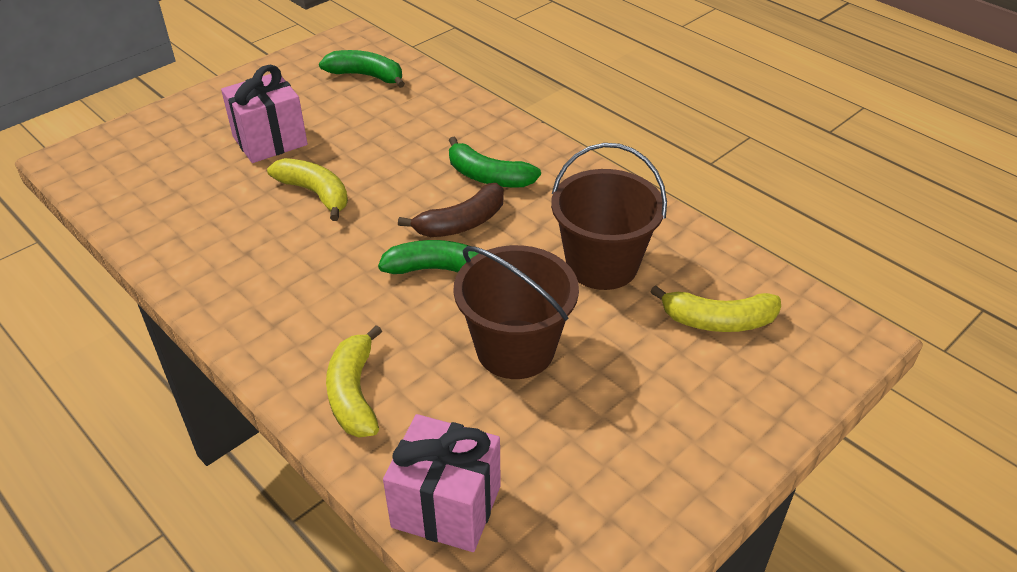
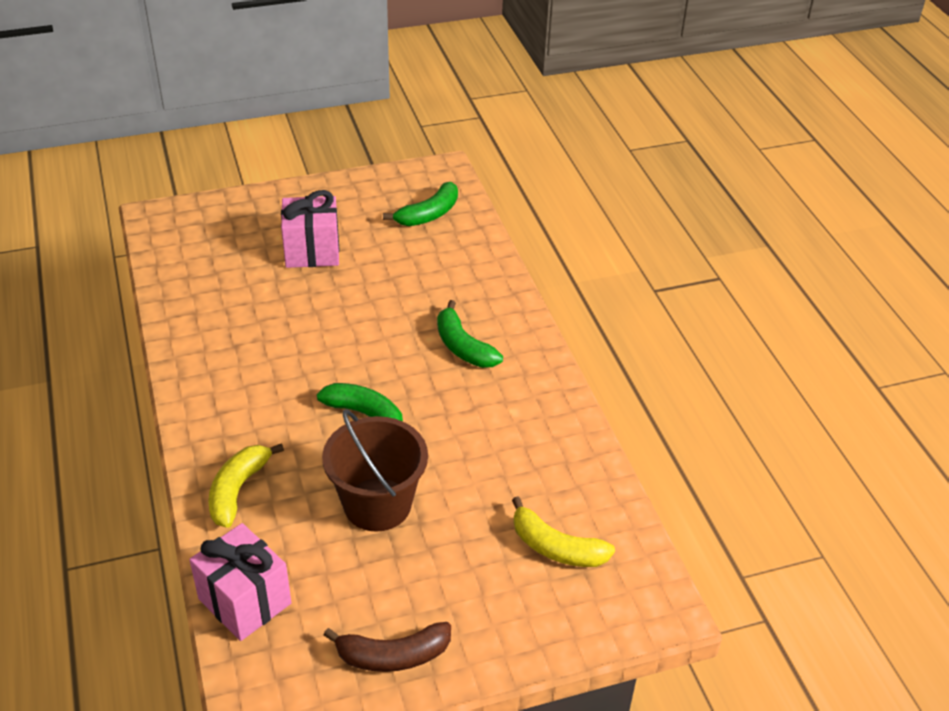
camera: 25 degrees right, 0 degrees up
(315, 194) = (316, 313): yellow banana -> none
(366, 76) = (429, 214): green banana -> green banana turned 90 degrees clockwise
(462, 223) = (412, 381): brown banana -> brown banana (393, 655)
(602, 265) = (498, 461): brown bucket -> none

